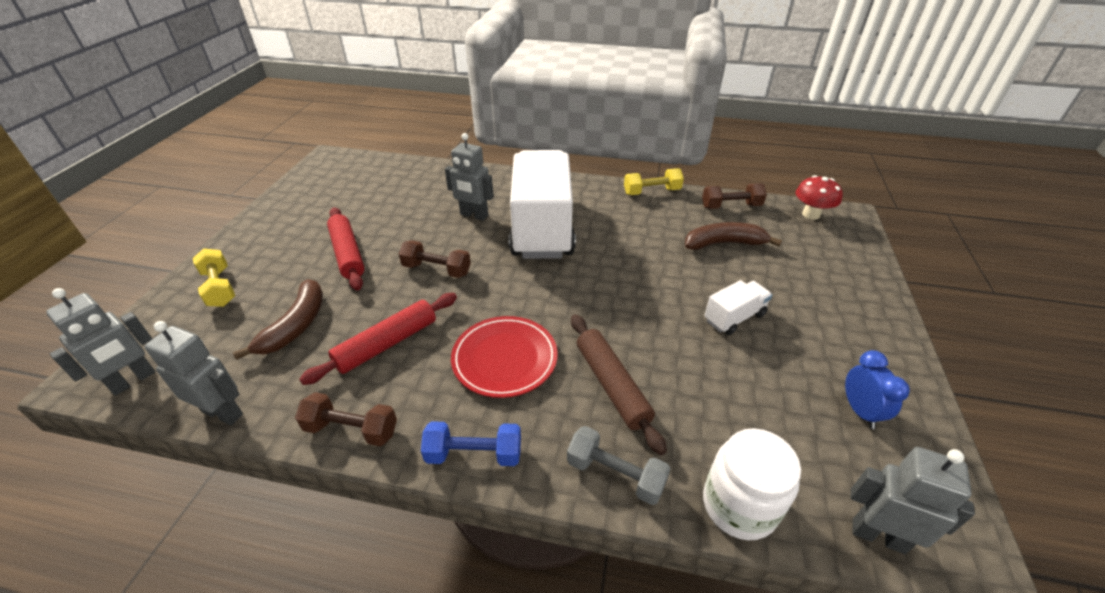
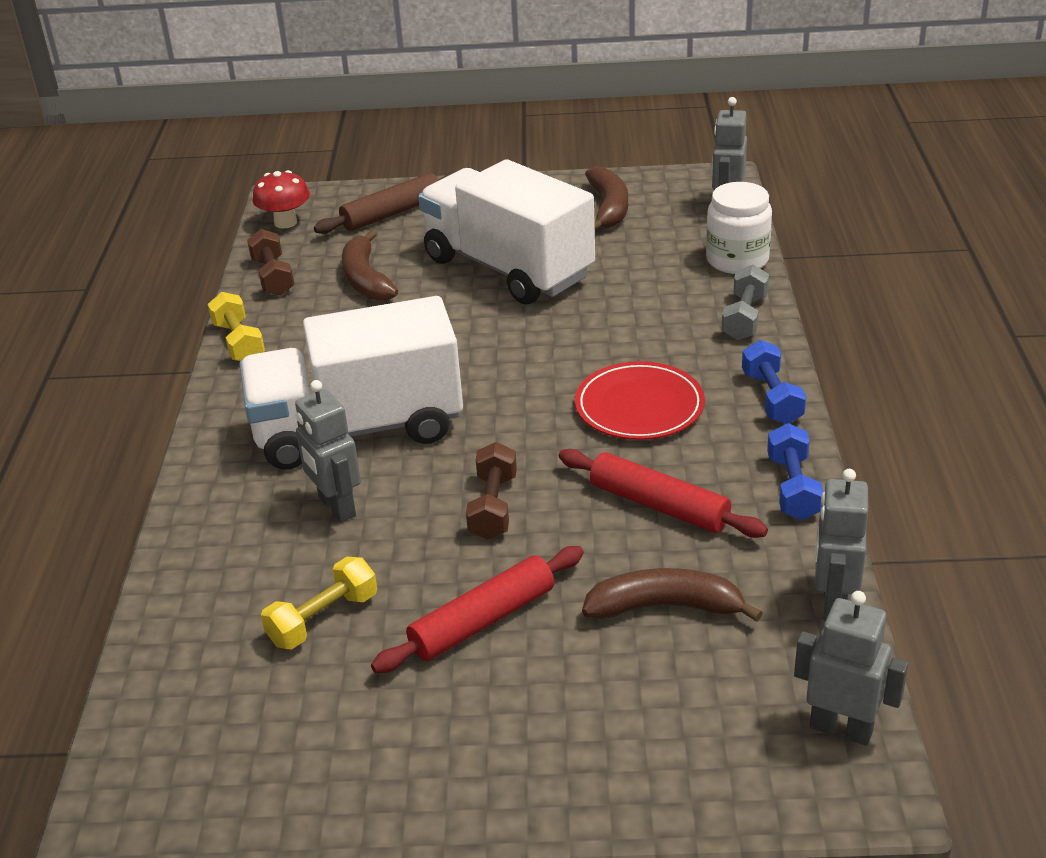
camera: 100 degrees left, 5 degrees down
(220, 288) = (622, 746): yellow dumbbell -> yellow dumbbell (323, 619)
(351, 429) = (792, 488): brown dumbbell -> blue dumbbell
(474, 215) = (336, 507): grey robot -> grey robot turned 135 degrees clockwise
(612, 385) = (643, 331): brown rolling pin -> brown rolling pin (392, 213)
(734, 317) = (508, 268): white truck -> white truck, size x2.39
(859, 411) = (608, 208): blue clock -> brown banana

